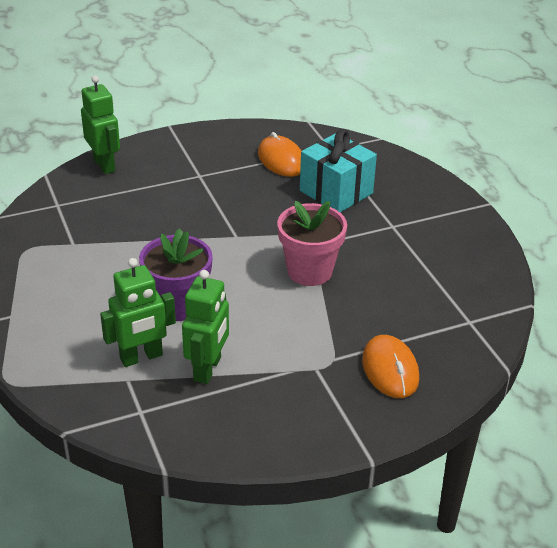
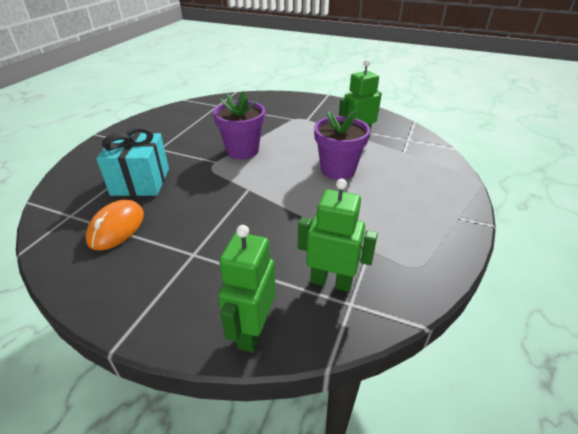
camera: 135 degrees left, 0 degrees up
(141, 357) = (386, 157): green robot -> green robot (331, 281)
(309, 271) = (242, 151): pink flower pot -> purple flower pot
(390, 369) = (278, 107): orange mouse -> none

